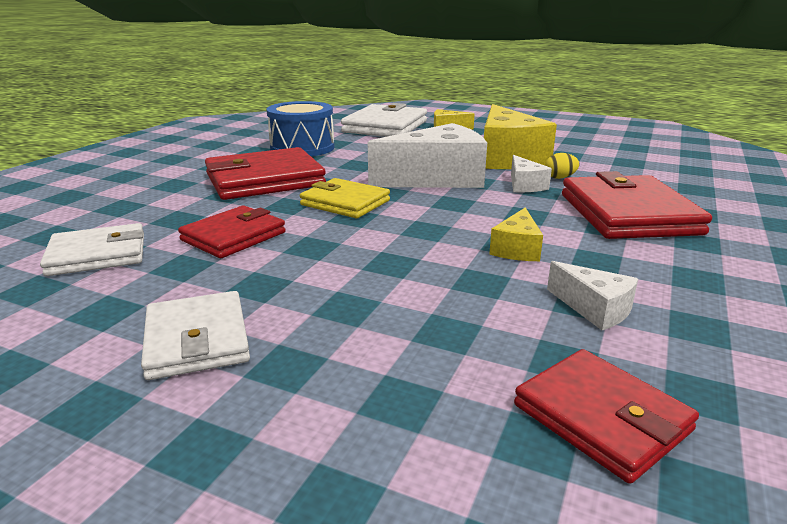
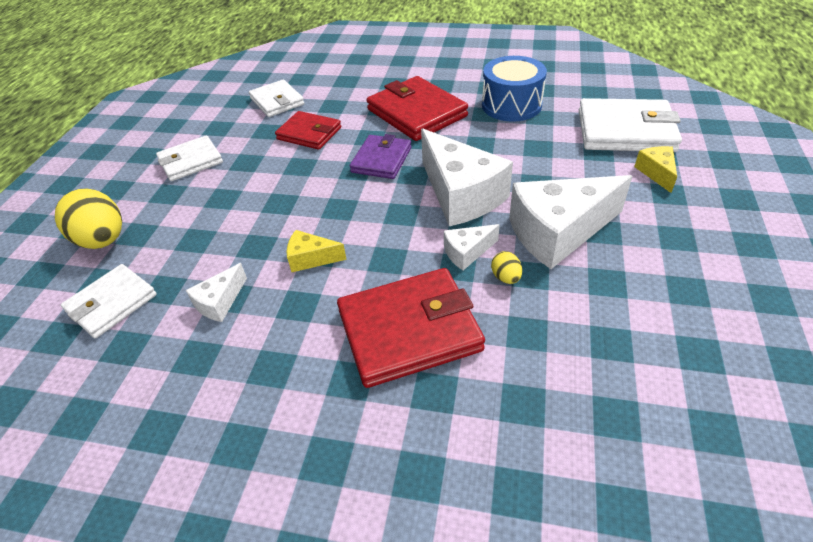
camera: 80 degrees right, 20 degrees up
(345, 203) = (381, 160): yellow wallet -> purple wallet
(403, 449) = (103, 240): none -> yellow egg
(507, 158) = (558, 232): yellow cheese -> white cheese
(601, 418) = (111, 303): red wallet -> white wallet

